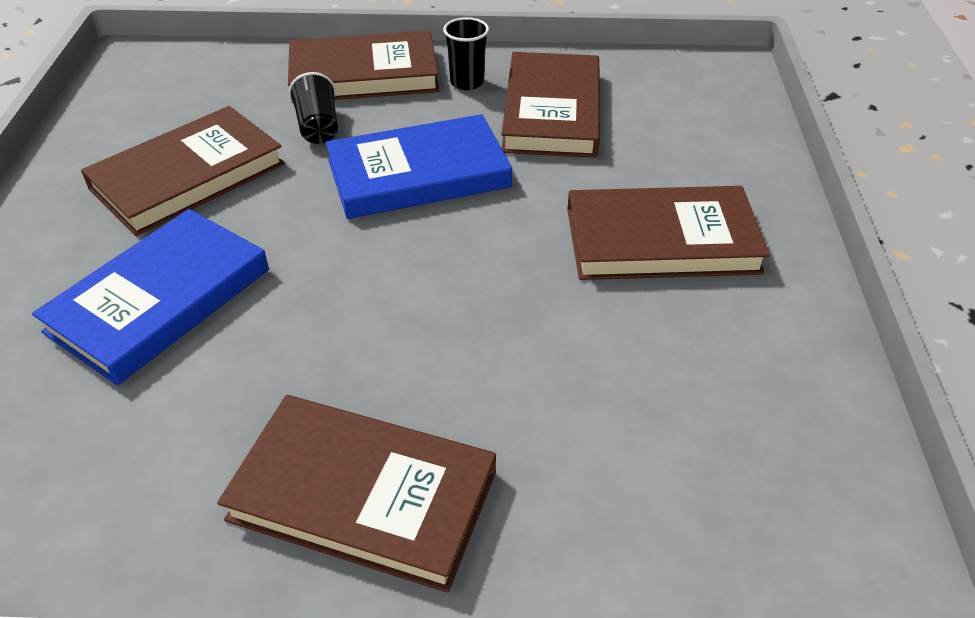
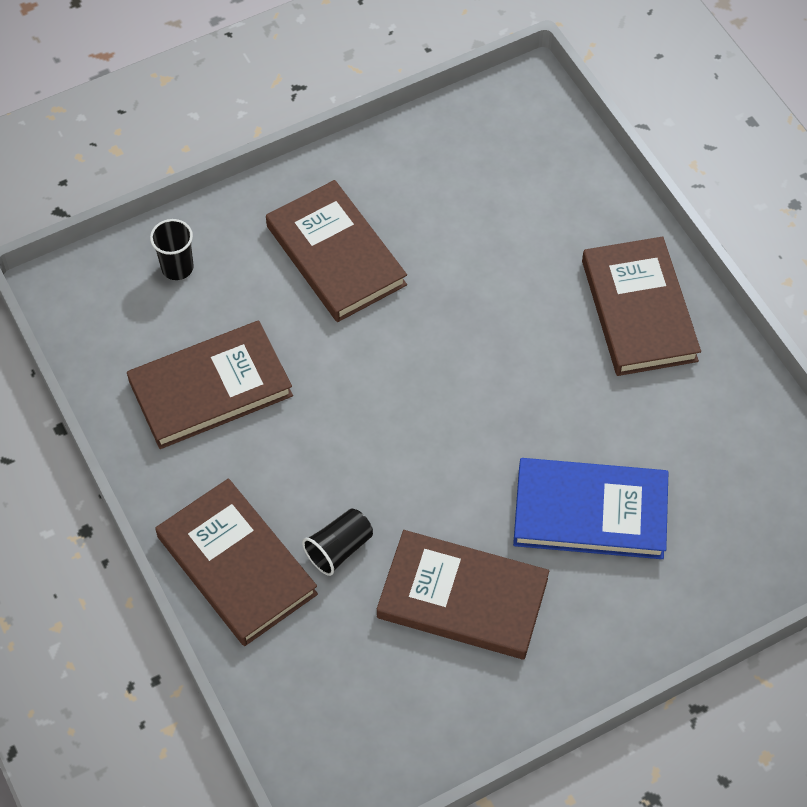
camera: 120 degrees left, 15 degrees up
(418, 174) = (355, 437): blue book -> none
(467, 82) = (201, 474): black cup -> black cup (177, 268)

